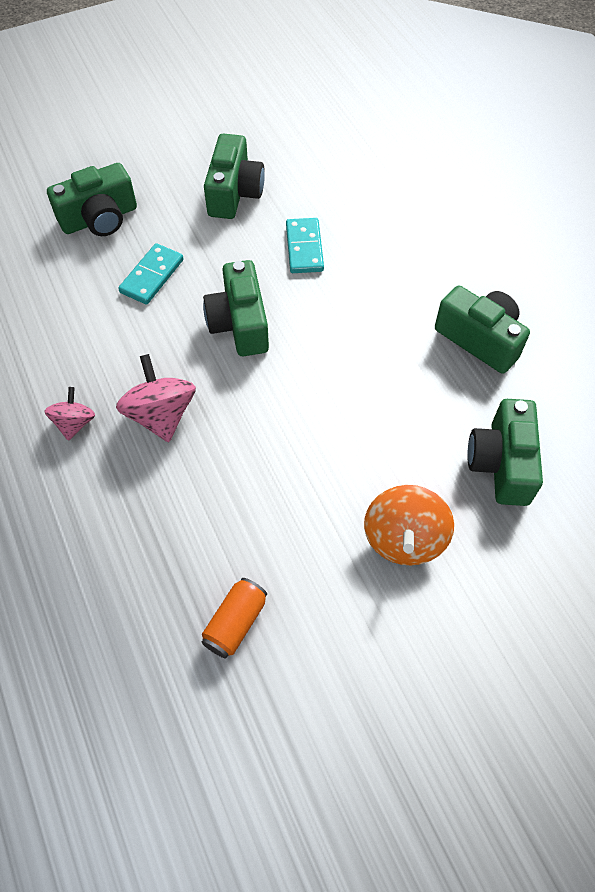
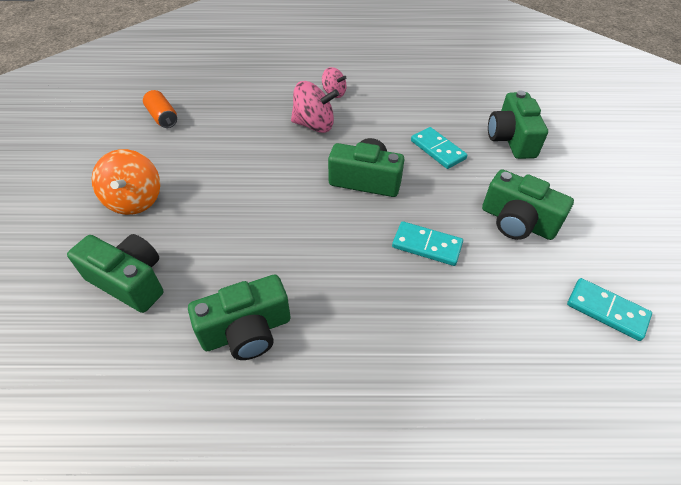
camera: 115 degrees right, 10 degrees down
(304, 129) = (607, 310): none -> turquoise domino
(404, 538) = (135, 200): orange spinning top -> orange spinning top turned 135 degrees counterclockwise

